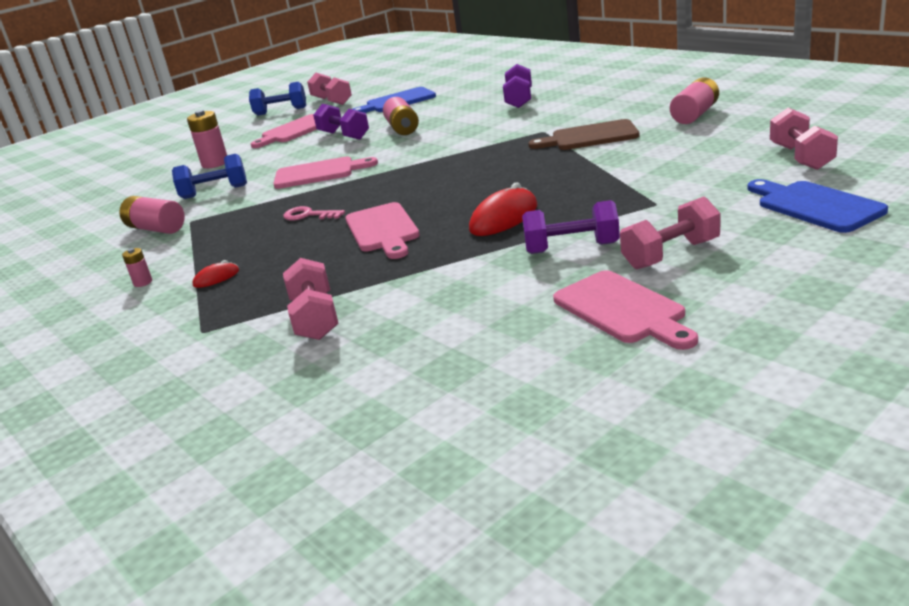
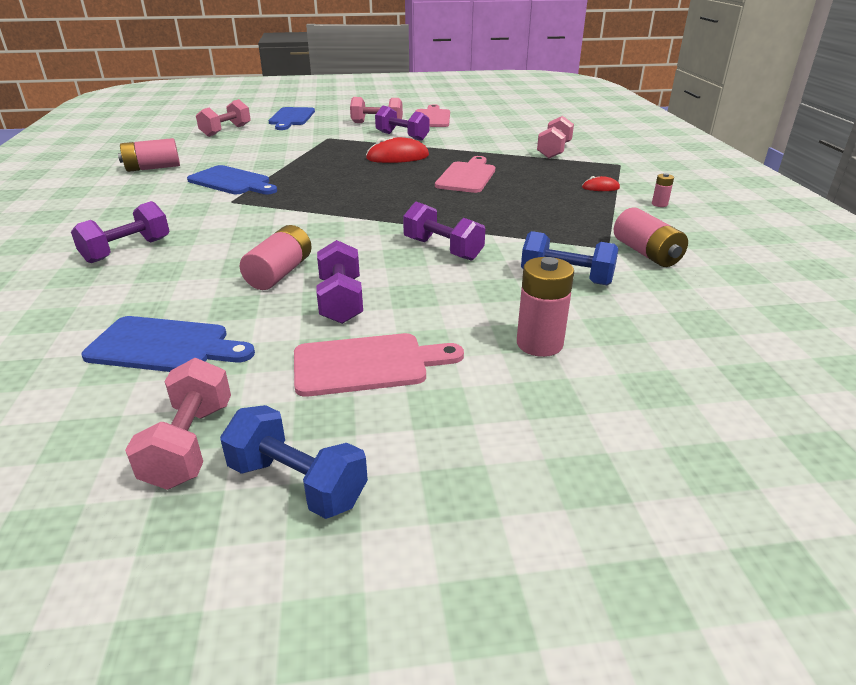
camera: 150 degrees left, 5 degrees up
(308, 215) = (500, 207): pink key -> none
(319, 173) = (443, 249): pink cutting board -> purple dumbbell
(590, 137) = (232, 182): brown cutting board -> blue cutting board

